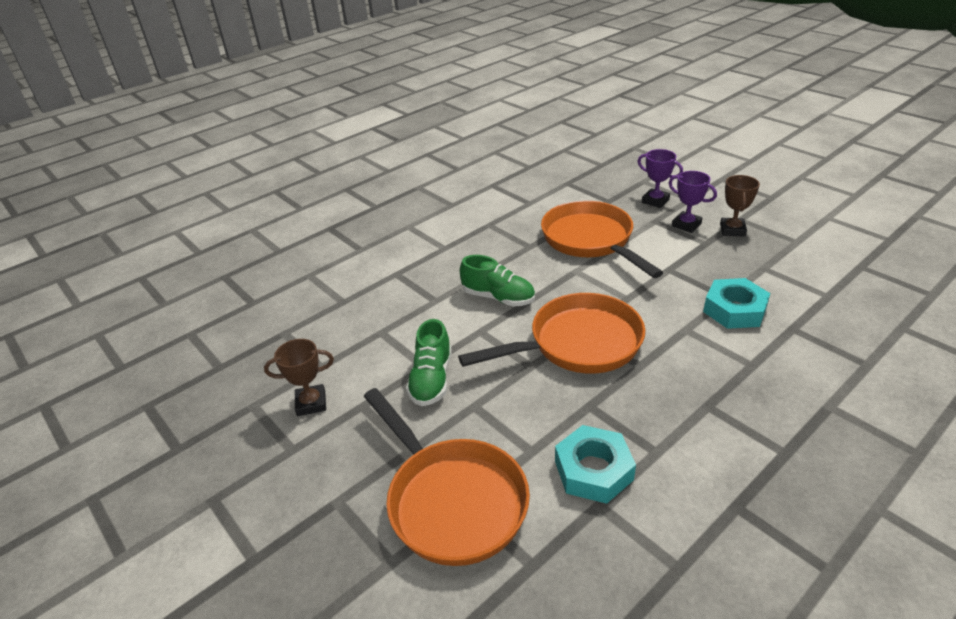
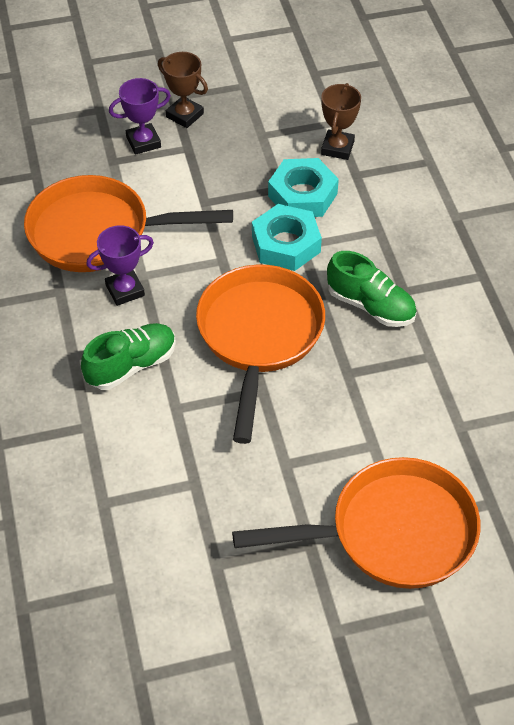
camera: 65 degrees left, 15 degrees up
(311, 403) = (177, 614): brown trophy -> brown trophy (337, 148)
(431, 379) = (221, 485): green shoe -> green shoe (371, 306)
(593, 470) = (423, 411): turquoise nut -> turquoise nut (286, 244)
(655, 201) = (75, 137): purple trophy -> purple trophy (125, 290)

